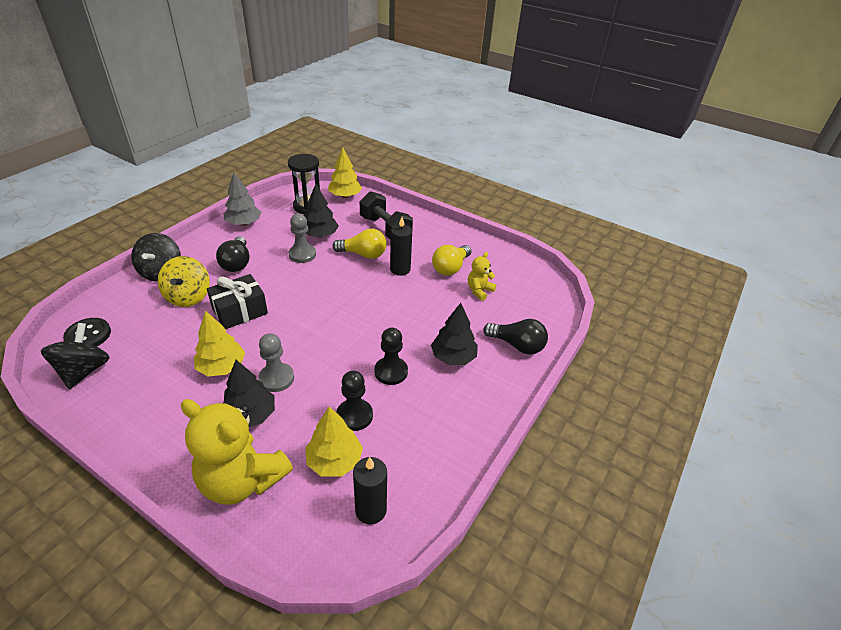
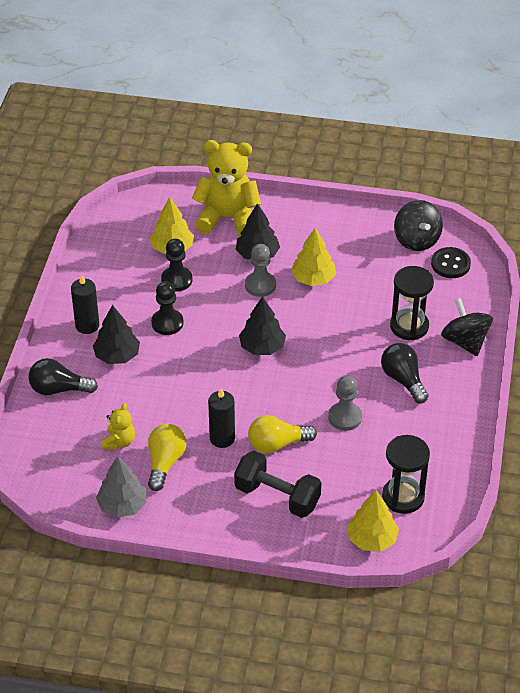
camera: 160 degrees right, 5 degrees up
(188, 296) = (409, 326): yellow spinning top -> black hourglass
(240, 311) = (346, 329): black gift -> none
(244, 223) = (452, 437): grey tree -> grey tree (122, 505)
(320, 235) = (348, 454): black tree -> black tree (262, 347)
(371, 510) = (129, 230): black candle -> black candle (87, 325)

